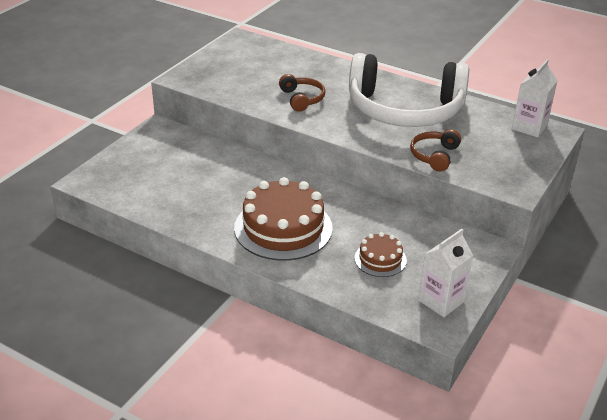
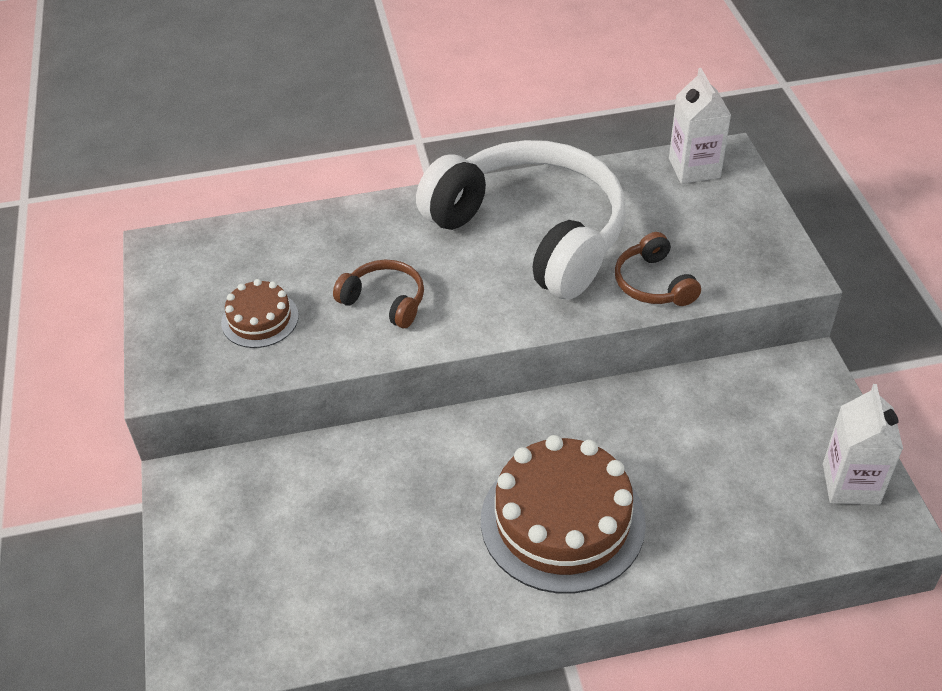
camera: 40 degrees left, 10 degrees up
(380, 259) = (723, 476): brown cake -> brown cake (260, 319)
(404, 110) = (531, 233): white headphones -> white headphones turned 105 degrees counterclockwise

